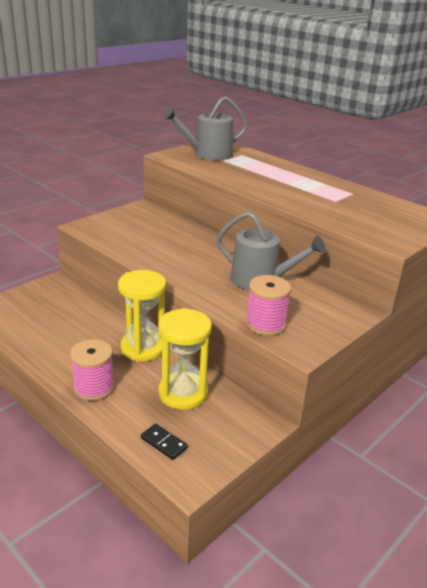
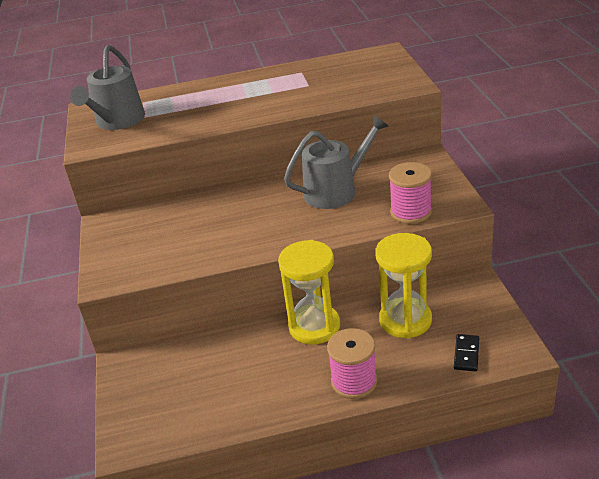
camera: 50 degrees left, 5 degrees up
(164, 443) = (466, 354): black domino -> black domino turned 60 degrees counterclockwise

